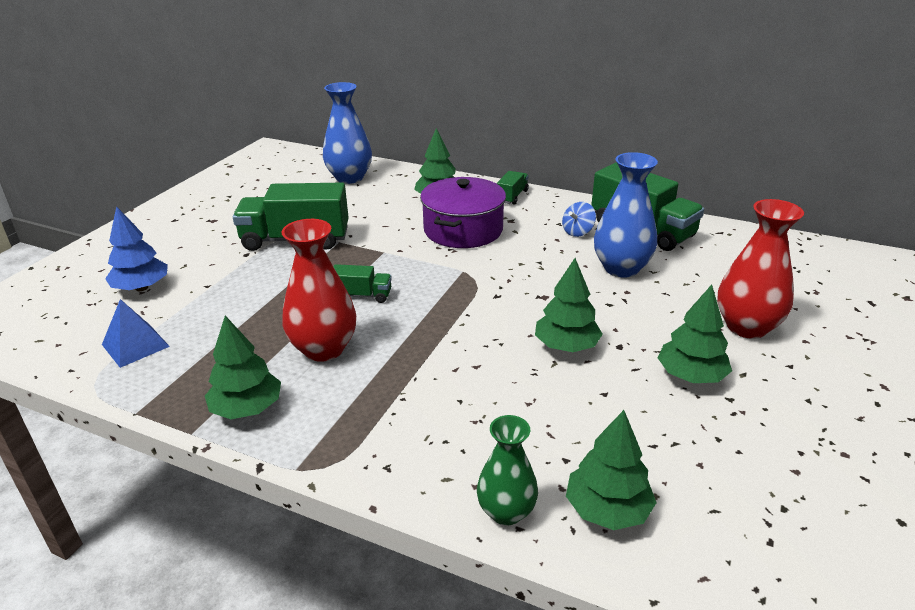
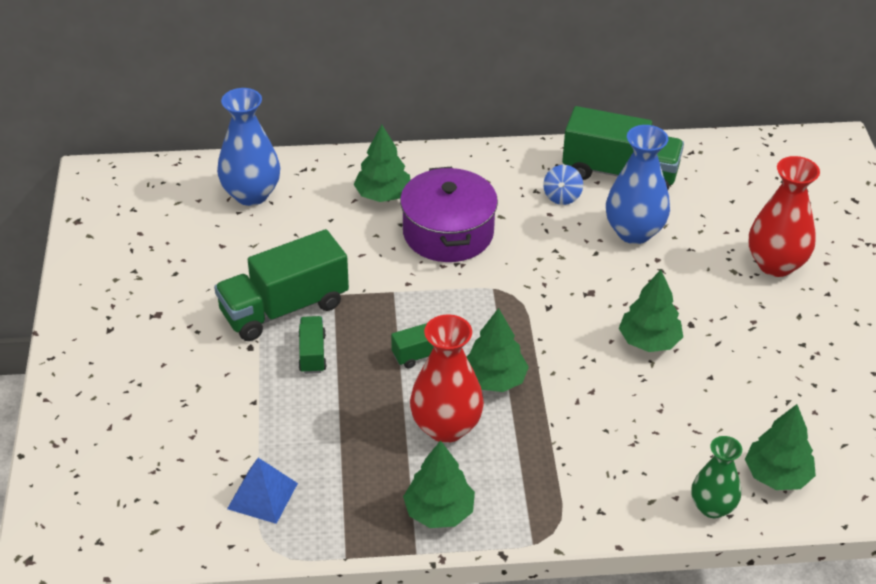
camera: 30 degrees left, 10 degrees up
(141, 288) = (186, 431): blue tree -> none
(512, 196) = (459, 166): green truck -> green truck (312, 354)
(691, 376) = (763, 333): green tree -> green tree (494, 380)

